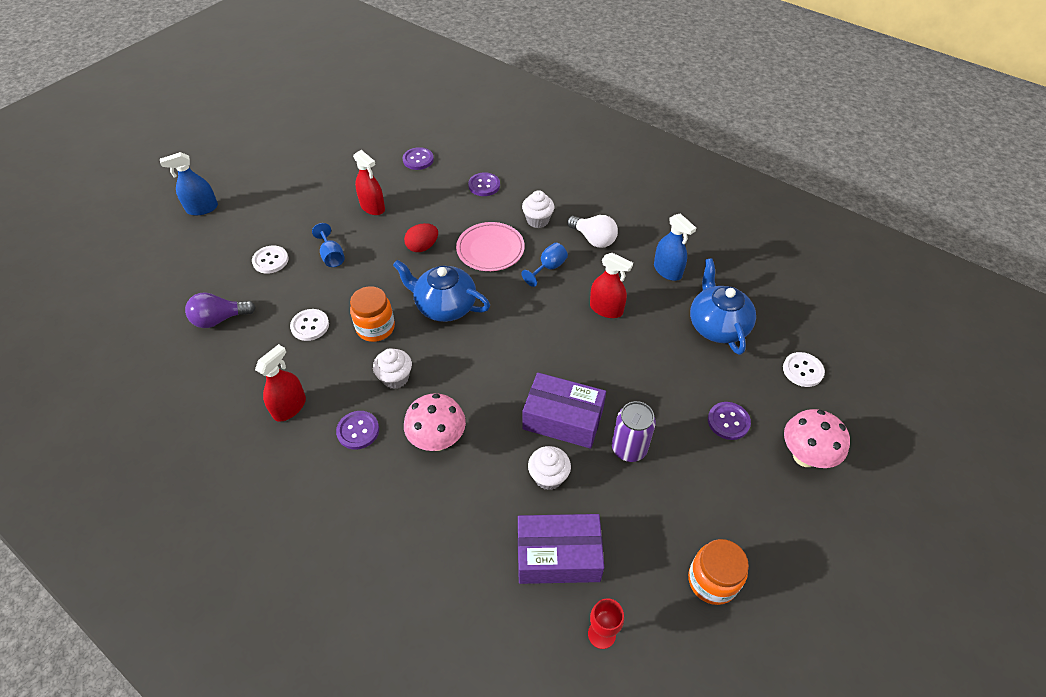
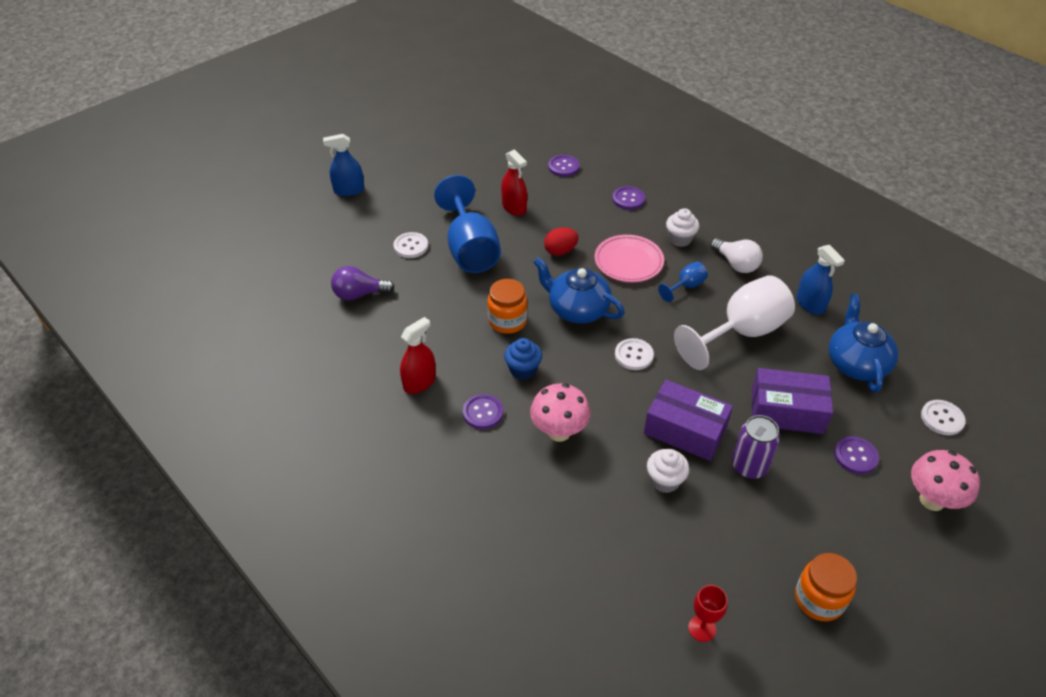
camera: 10 degrees right, 5 degrees down
(310, 326) = (444, 311): white button -> white button (634, 355)
(332, 256) = (470, 249): blue goblet -> blue goblet, size x2.23
(395, 378) = (523, 370): white cupcake -> blue cupcake
(558, 556) = (666, 553): purple box -> purple box (787, 411)
(606, 309) = (741, 333): red spray bottle -> white goblet

